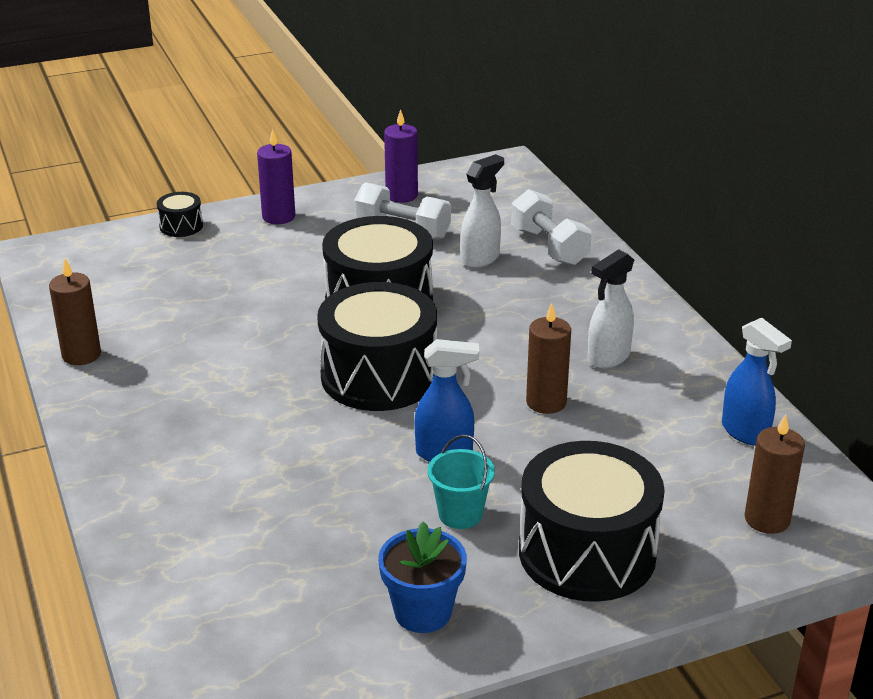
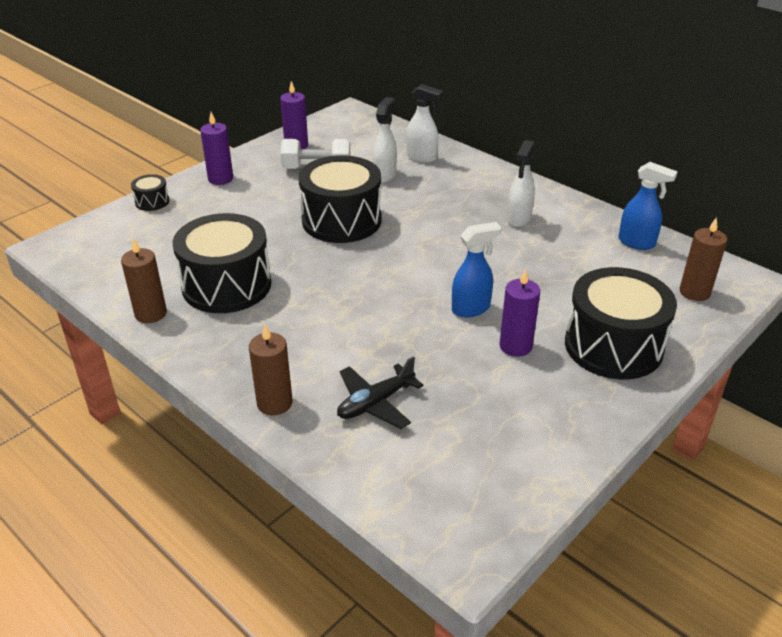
camera: 25 degrees left, 5 degrees up
(239, 527) = (375, 403): none -> black plane
(379, 376) = (383, 269): black drum -> black drum (226, 285)
(422, 612) = (548, 420): blue flower pot -> none
(460, 514) = (515, 346): turquoise bucket -> purple candle
(546, 402) = (505, 257): brown candle -> brown candle (274, 403)
(549, 247) = (422, 157): white dumbbell -> white spray bottle

